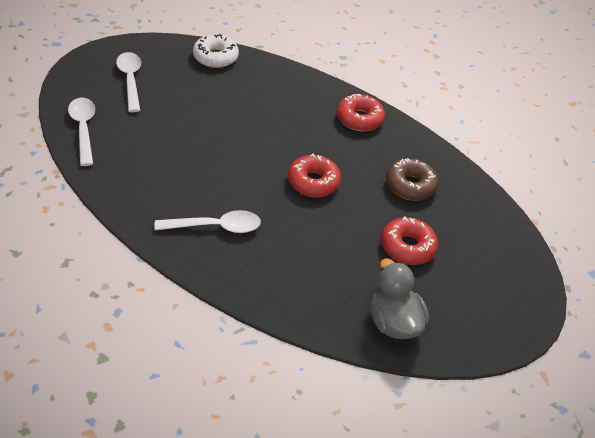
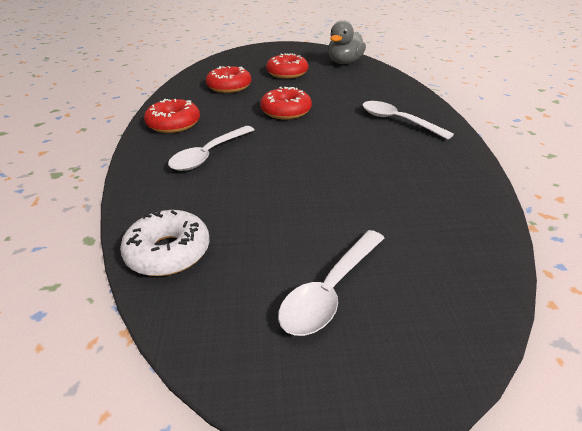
camera: 125 degrees left, 10 degrees down
(83, 129) = (466, 253): white spoon -> white spoon (209, 154)
(410, 185) = (229, 87): brown donut -> red donut

